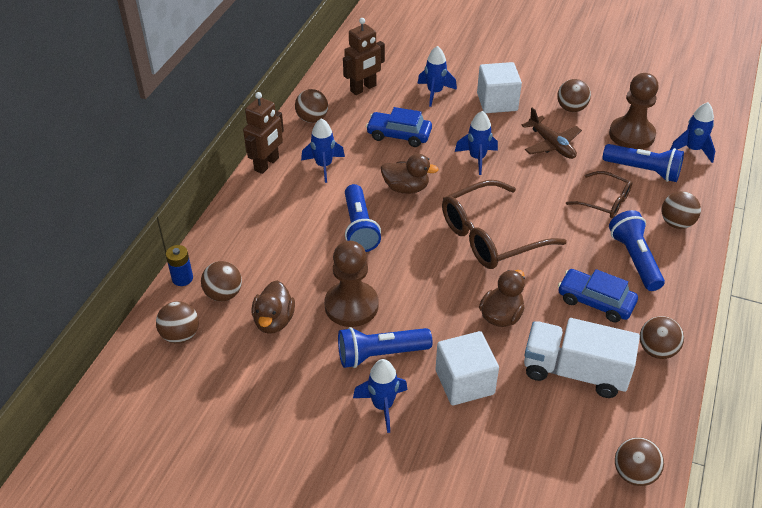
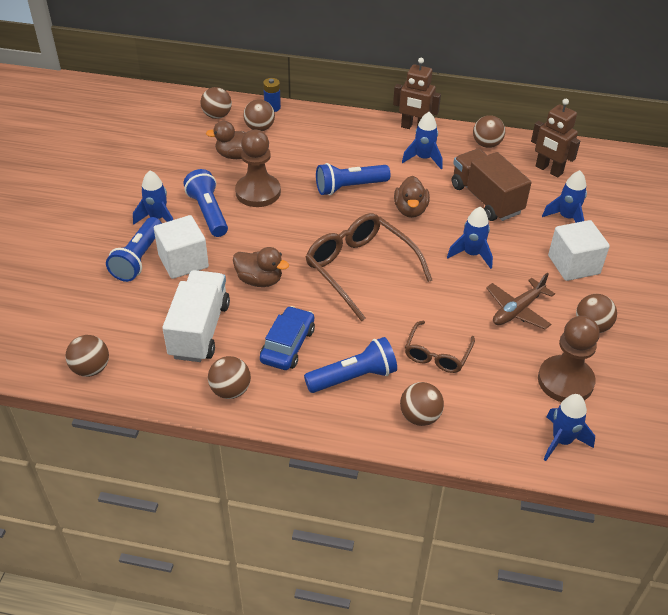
camera: 80 degrees right, 0 degrees up
(399, 135) = (486, 199): blue car -> brown truck
(643, 170) = (502, 390): blue flashlight -> blue flashlight (138, 259)

